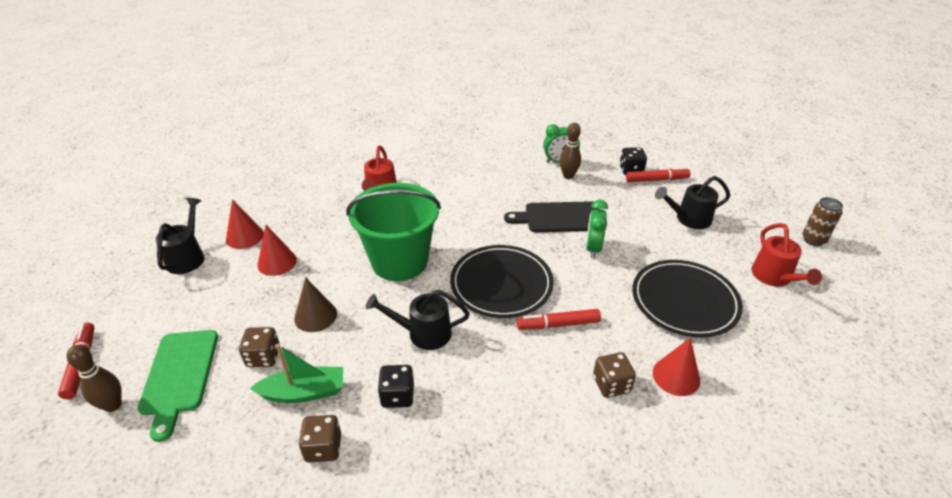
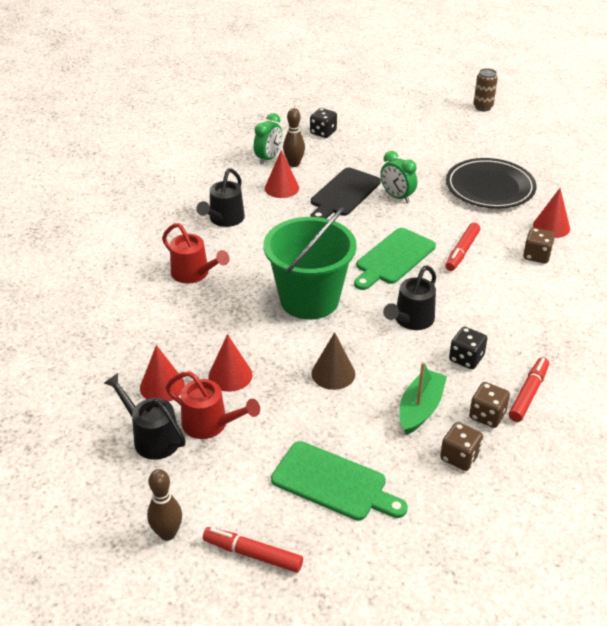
camera: 55 degrees left, 0 degrees up
(113, 405) = (334, 538): brown bowling pin -> brown bowling pin (167, 533)
(263, 357) = (357, 421): brown dice -> brown dice (459, 457)
(501, 284) = (393, 258): black plate -> green cutting board
(529, 184) = (281, 188): none -> red cone
(656, 180) = (349, 128): red marker -> red marker (528, 394)
(688, 219) = (410, 140): black watering can -> black watering can (224, 220)
(774, 278) = (502, 142): red watering can -> red watering can (211, 424)

